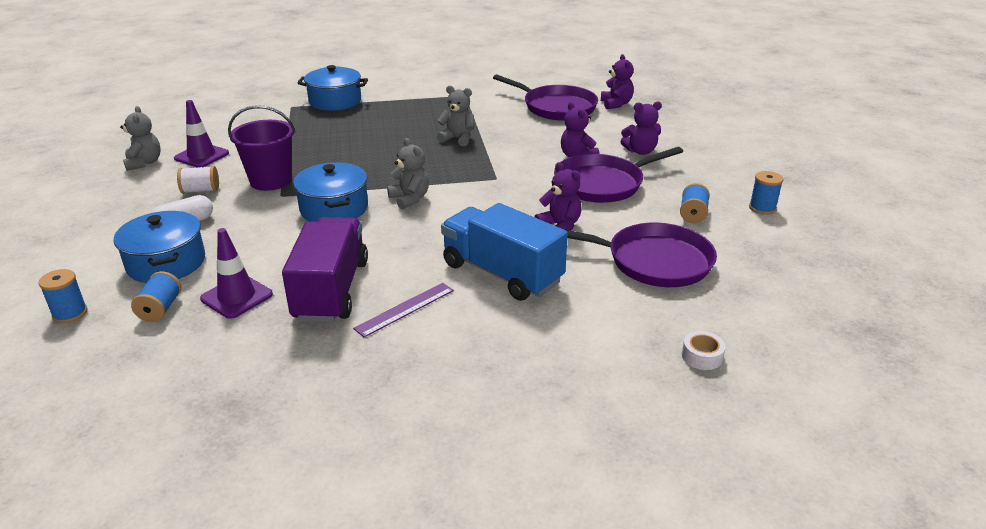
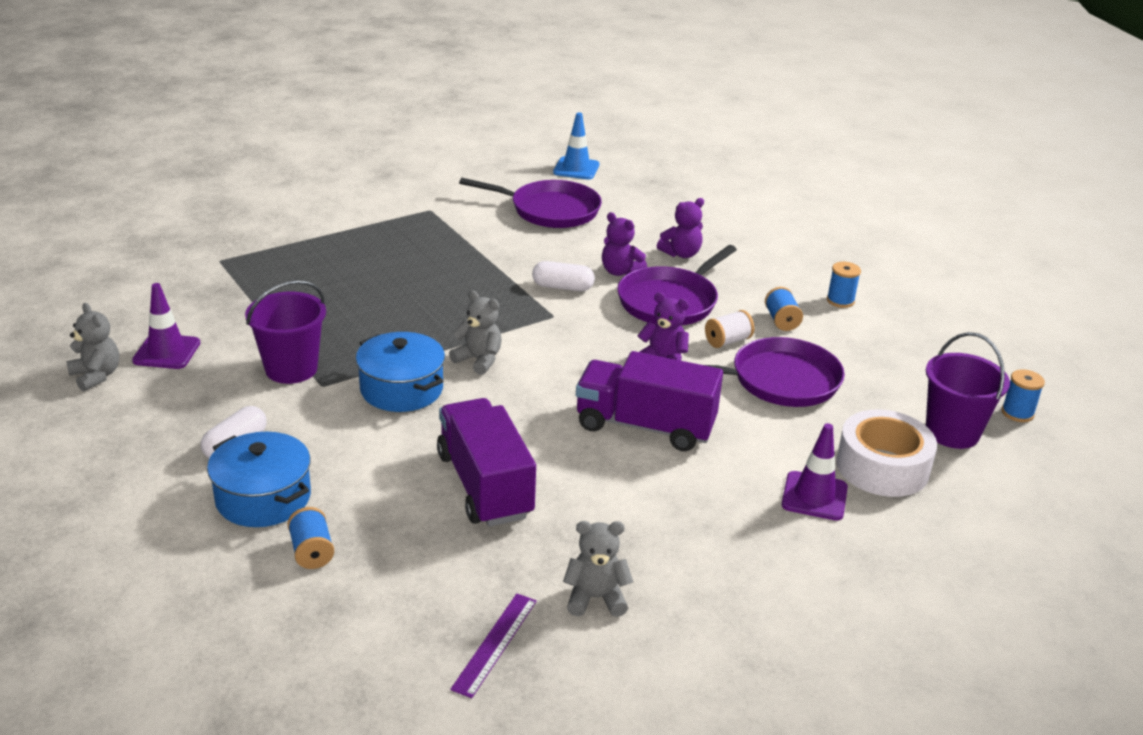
camera: 25 degrees left, 0 degrees up
(70, 313) = (207, 583): blue spool -> blue spool (1017, 413)
(200, 190) = (213, 399): white spool -> white spool (727, 341)
(237, 297) = (386, 517): purple traffic cone -> purple traffic cone (814, 496)
(335, 101) = (272, 243): blue pot -> none
(405, 309) = (579, 487): purple ruler -> purple ruler (495, 644)
(458, 139) = (470, 272): grey teddy bear -> grey teddy bear (595, 598)
(502, 273) = (645, 426): blue truck -> purple truck
(521, 160) = (563, 287): none -> white capsule
(600, 83) = (576, 169): none -> blue traffic cone
(616, 104) = (613, 196): purple teddy bear -> none
(702, 356) = (882, 467): white tape -> white tape, size x2.34
(800, 341) = (952, 432): none -> purple bucket

